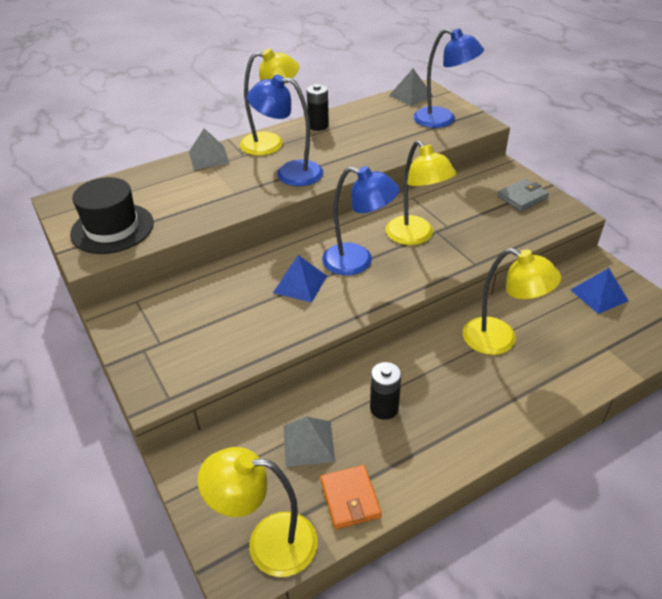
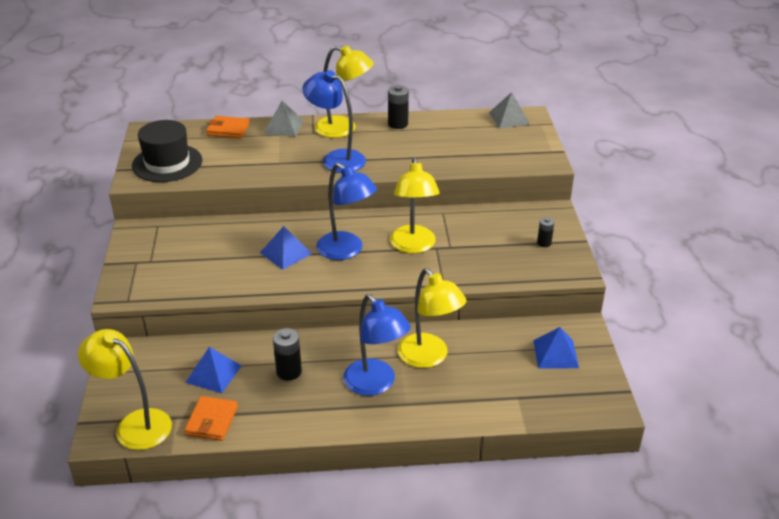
camera: 25 degrees right, 5 degrees down
(152, 175) = (228, 129): none -> orange wallet
(308, 443) = (213, 374): grey pyramid -> blue pyramid
(443, 120) = (515, 149): blue lamp -> blue lamp (375, 384)
(522, 197) = (544, 243): grey wallet -> black battery

